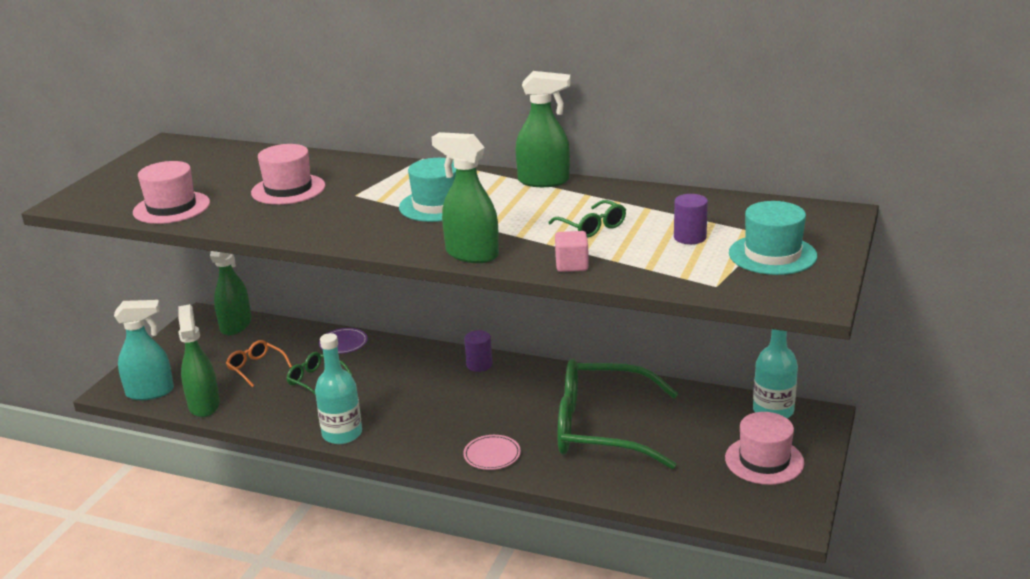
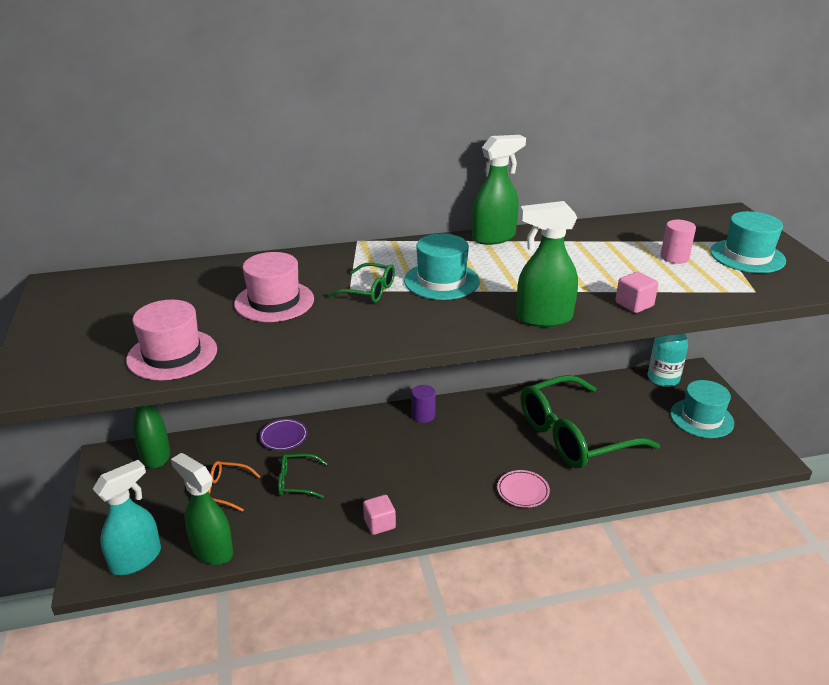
camera: 35 degrees left, 5 degrees up
(342, 434) = (379, 523): turquoise bottle -> pink cube
(591, 227) = (594, 267): green glasses -> green glasses (369, 291)
(690, 237) = (674, 257): purple cylinder -> pink cylinder
(764, 460) = (701, 418): pink hat -> turquoise hat

